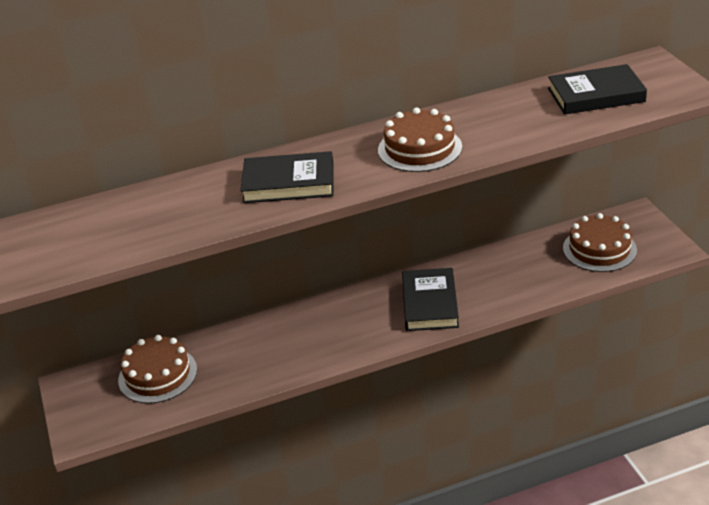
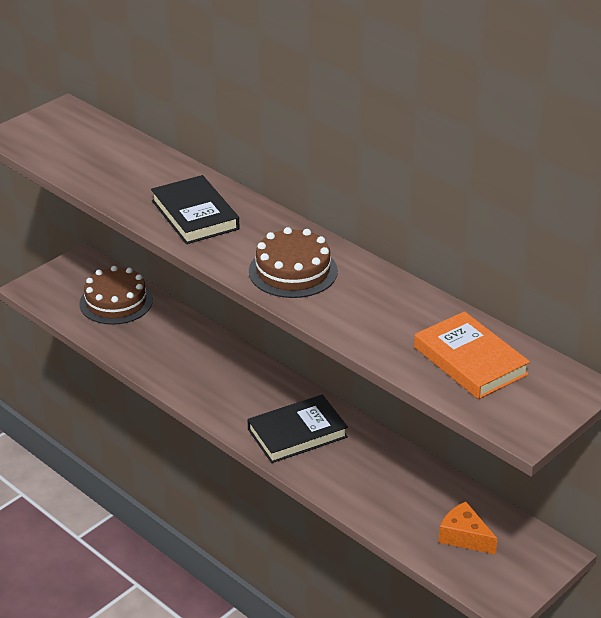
camera: 60 degrees right, 0 degrees up
(596, 95) = (470, 361): black book -> orange book
(599, 249) = (464, 537): brown cake -> orange cheese

